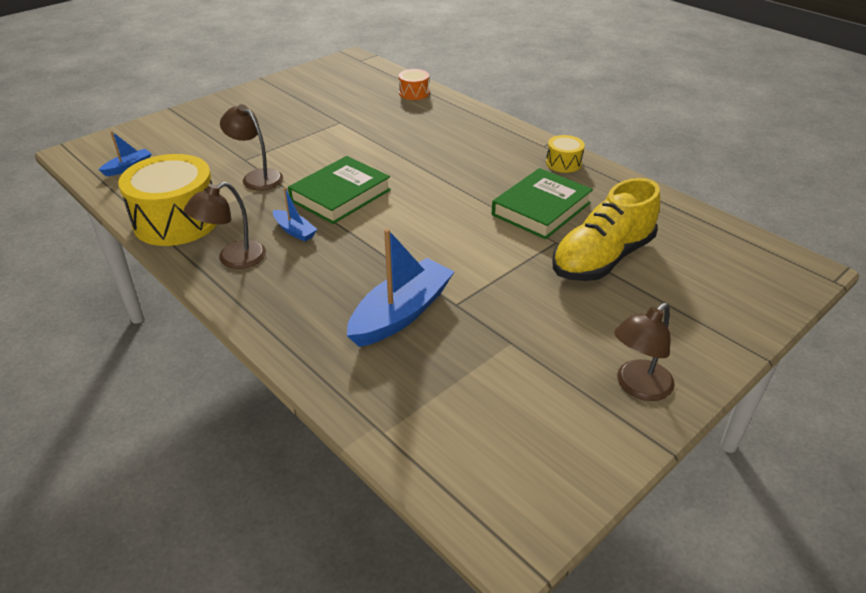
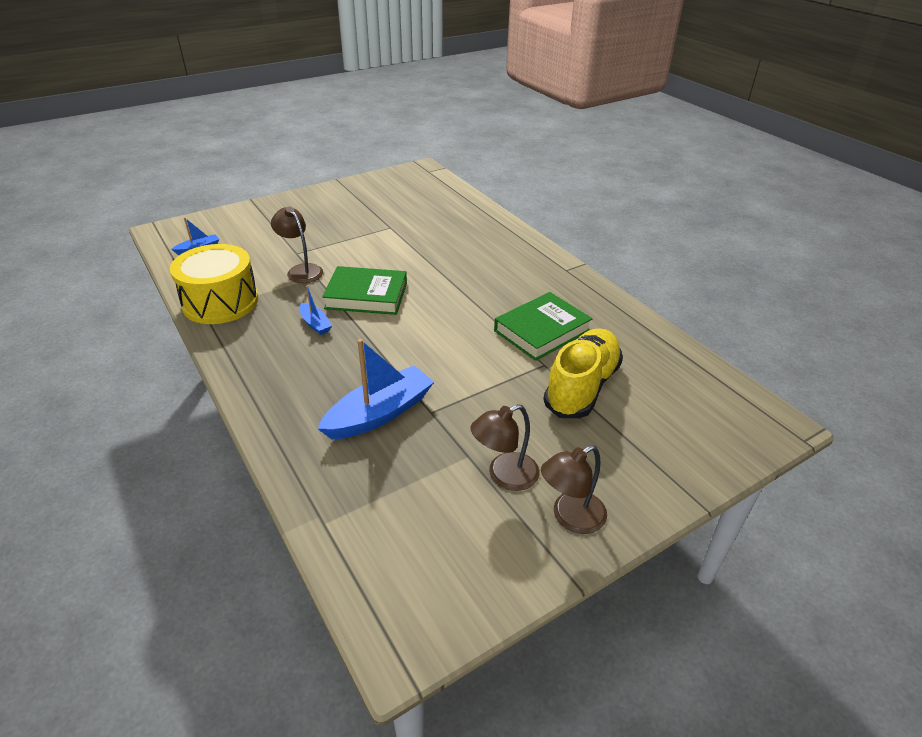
camera: 10 degrees right, 0 degrees up
(233, 259) = (254, 343): brown lamp -> brown lamp (504, 476)
(340, 195) = (366, 296): green book -> green book turned 45 degrees clockwise
(414, 93) = (465, 207): orange drum -> none
(563, 163) = (579, 289): yellow drum -> none
(602, 259) = (582, 386): yellow shoe -> yellow shoe turned 150 degrees clockwise

